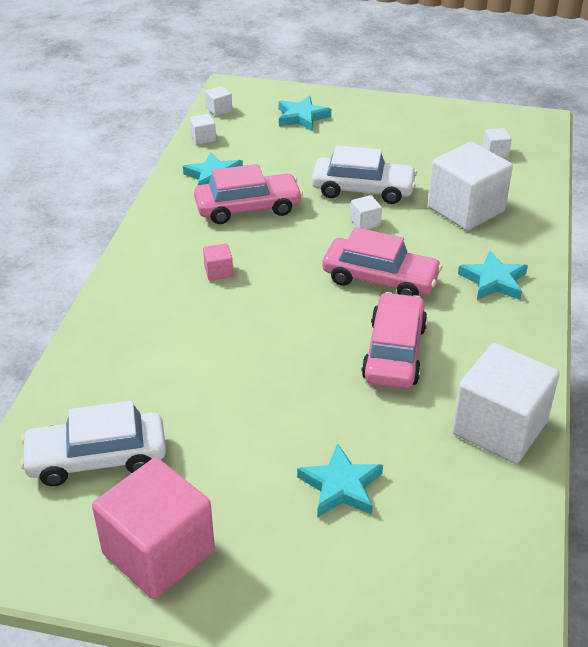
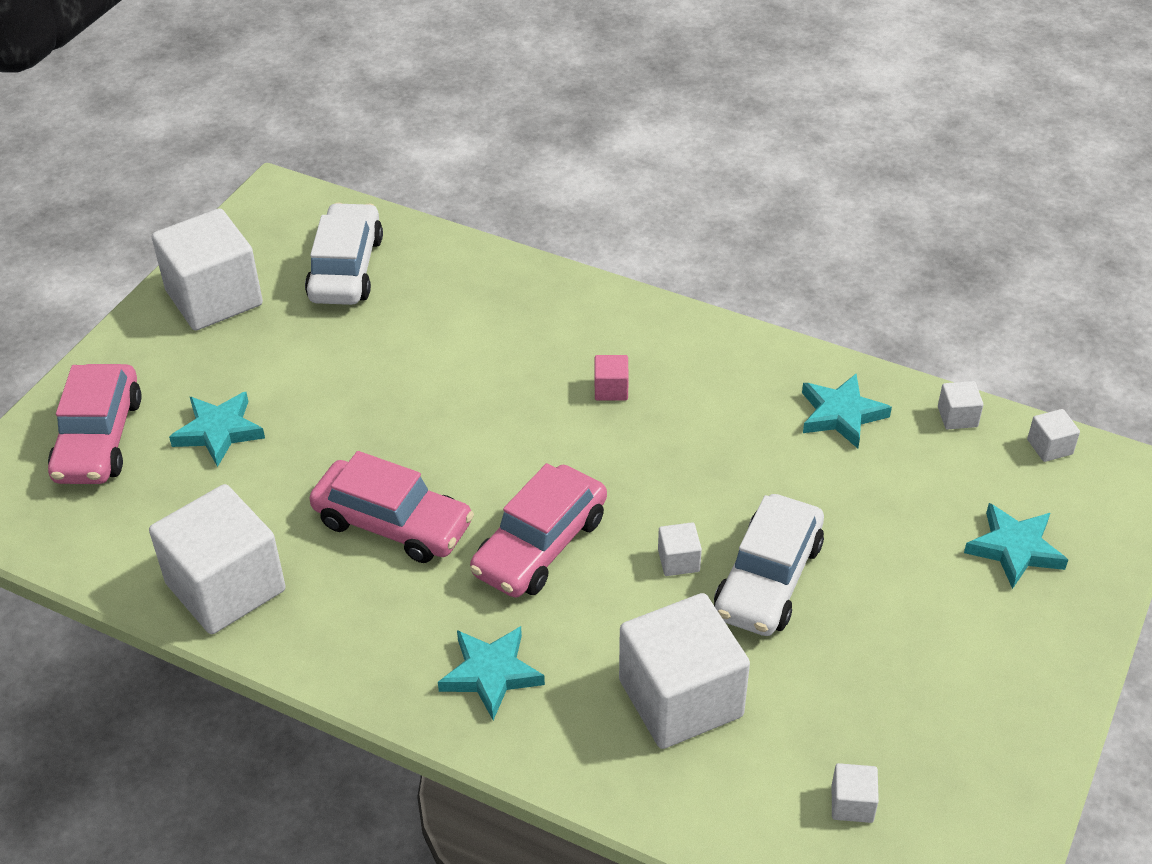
camera: 105 degrees right, 5 degrees up
(158, 552) = (214, 298): pink cube -> white cube
(248, 208) = (749, 438): pink car -> pink car (98, 438)

